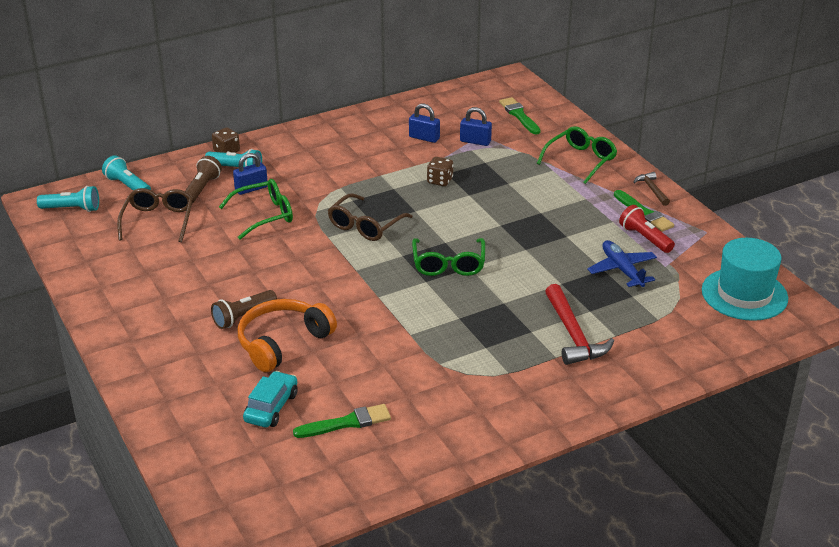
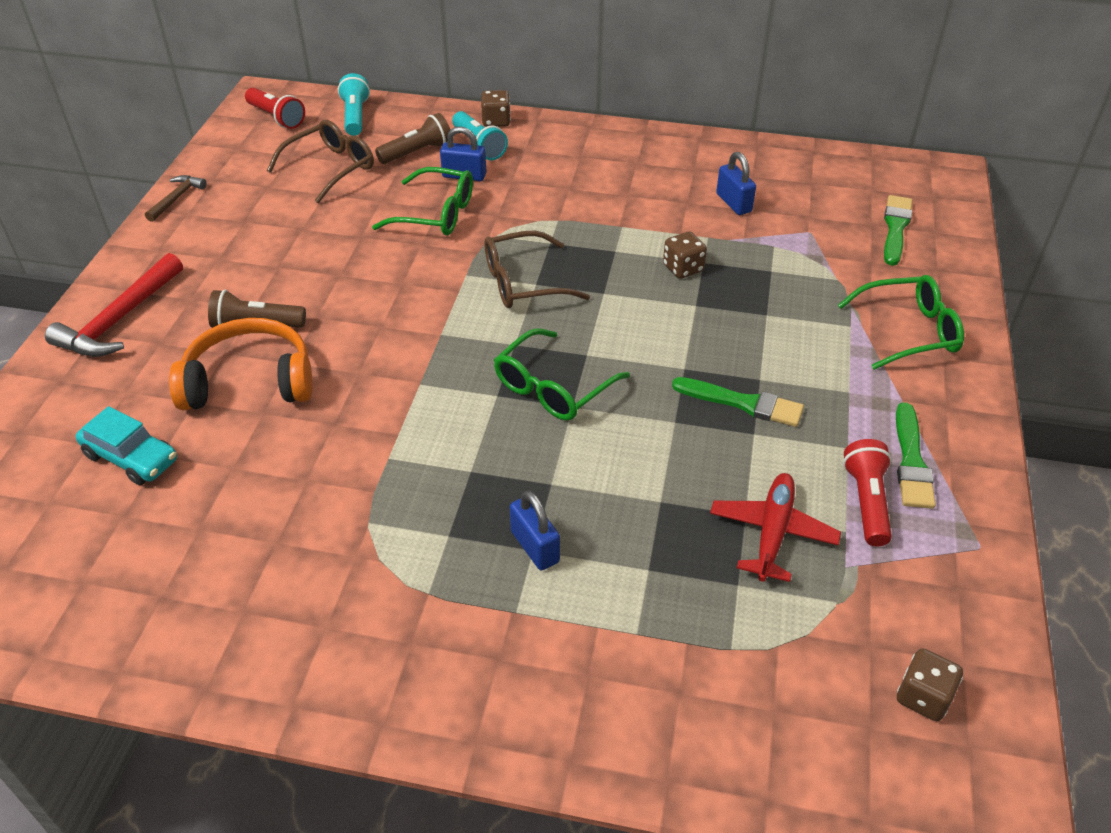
camera: 40 degrees right, 10 degrees up
(72, 209) = (276, 118): turquoise flashlight -> red flashlight
(271, 407) = (131, 457): turquoise car -> turquoise car turned 60 degrees clockwise
(347, 423) = (170, 533): green brush -> green brush (743, 403)
(475, 141) = (792, 237): blue padlock -> blue padlock (535, 547)
(573, 335) = (581, 593): red hammer -> red hammer (119, 320)
(622, 270) = (772, 532): blue plane -> red plane
(652, 189) = (968, 430): brown hammer -> brown hammer (177, 198)
(744, 294) = (923, 697): turquoise hat -> brown dice

